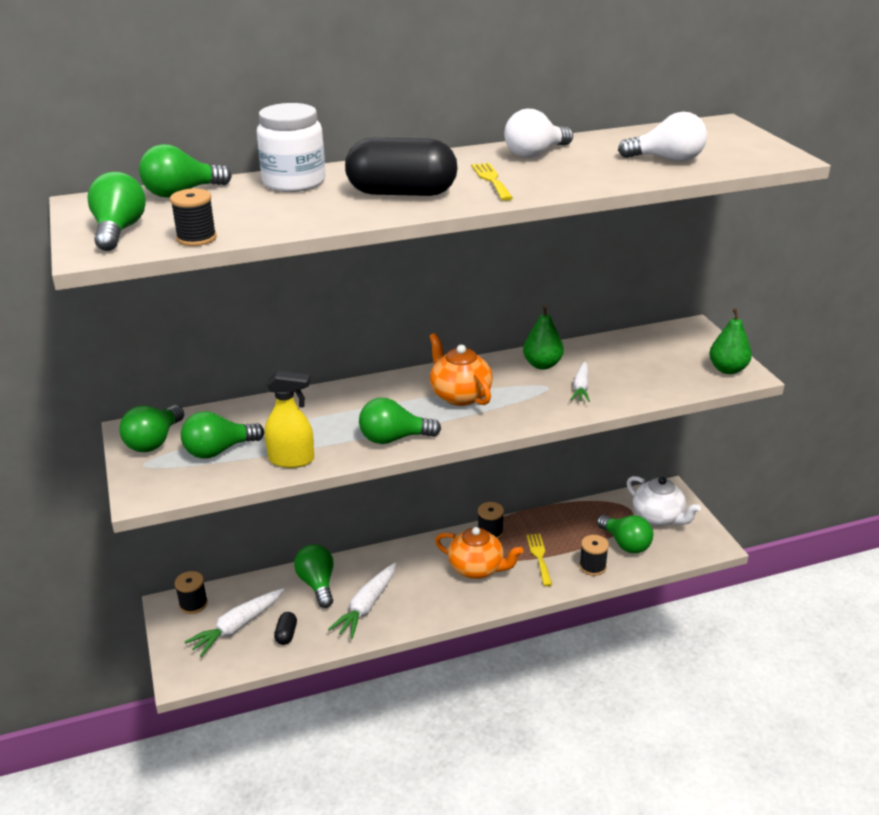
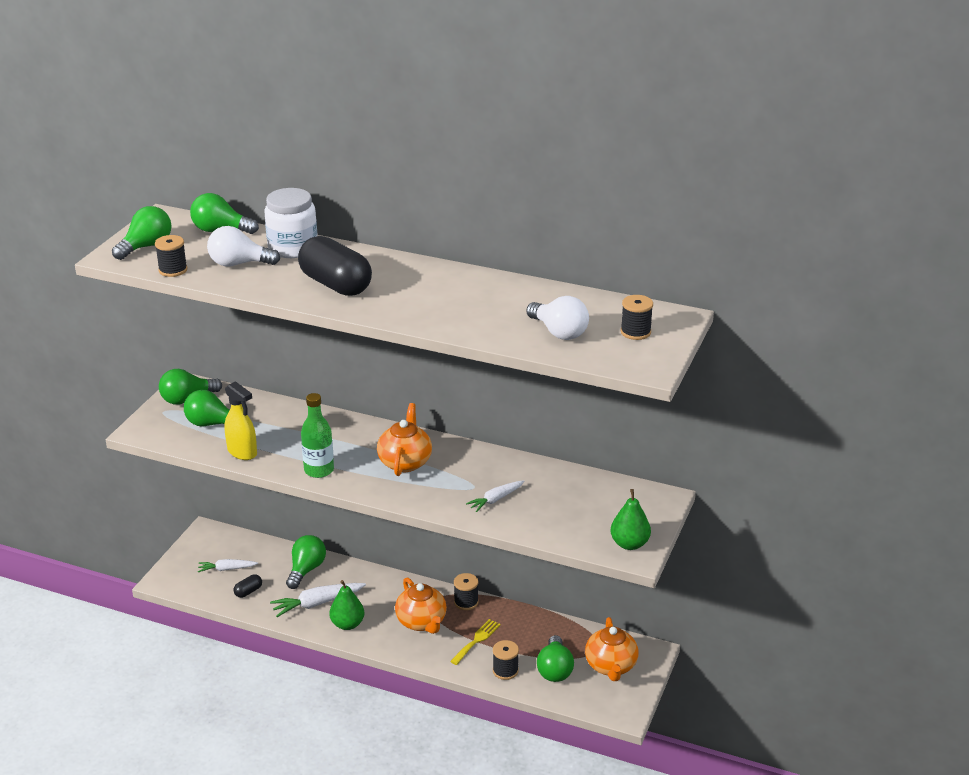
camera: 40 degrees right, 0 degrees up
(193, 604) = (219, 538): black spool -> black spool (635, 332)
(237, 627) = (227, 569): white carrot -> white carrot, size x0.63
(394, 438) = (319, 470): green light bulb -> green bottle
(491, 180) = (408, 298): yellow fork -> none
(535, 154) = (480, 288): white light bulb -> white light bulb (239, 264)
(542, 365) = (497, 468): green pear -> green pear (347, 624)
(658, 517) = (611, 666): white teapot -> orange teapot

